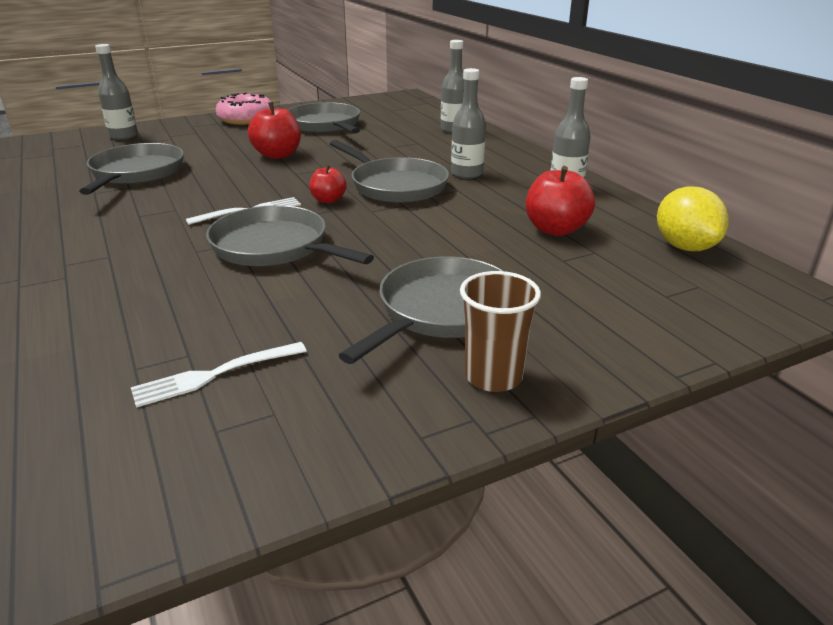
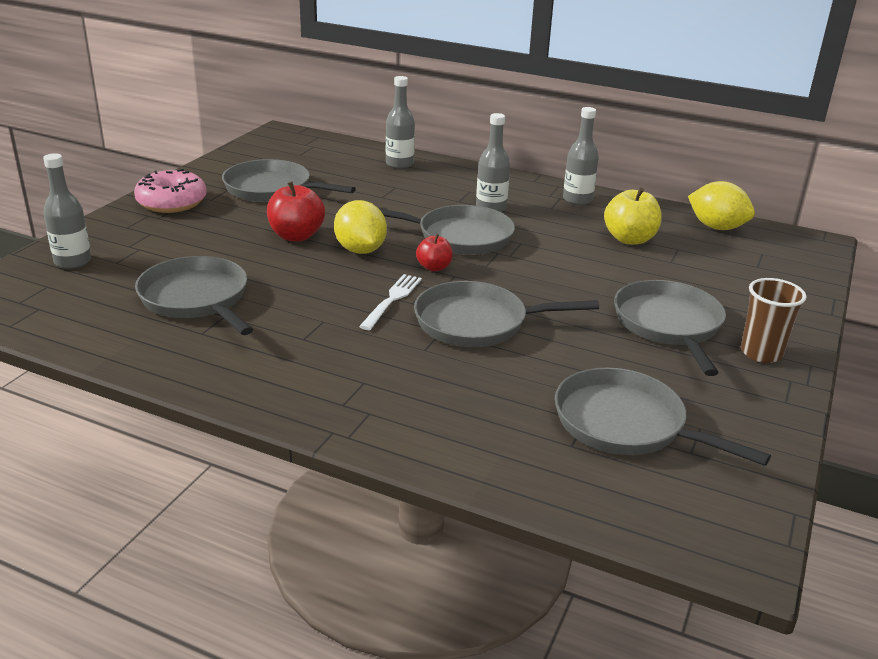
camera: 40 degrees left, 0 degrees up
(215, 375) = (626, 424): white fork -> grey pan
(300, 174) = (360, 250): none -> yellow lemon
(555, 229) = (629, 239): red apple -> yellow apple

